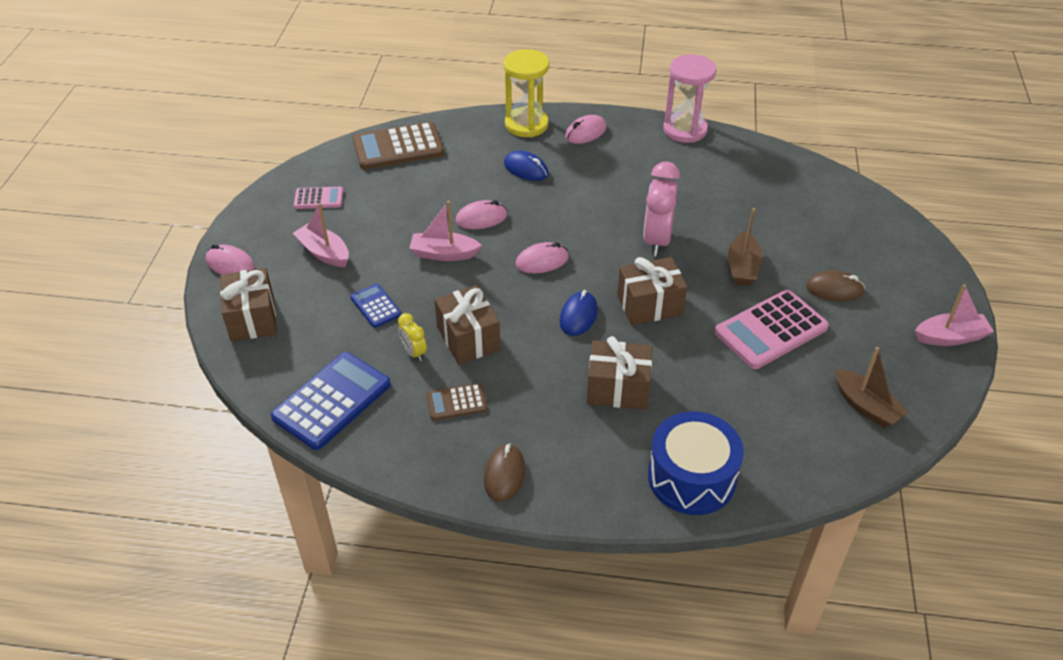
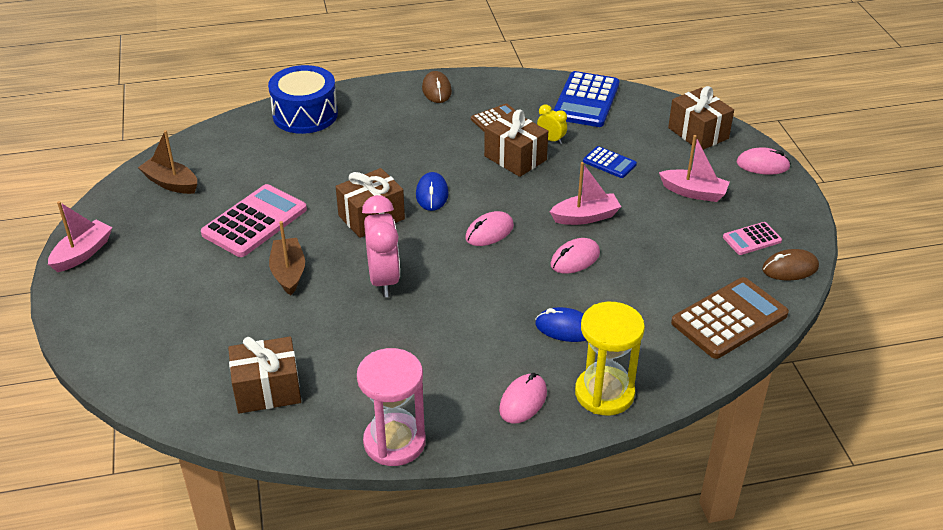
camera: 160 degrees right, 5 degrees down
(618, 389) = (377, 152): brown gift -> brown gift (267, 390)
(834, 289) = (192, 272): brown mouse -> brown mouse (790, 268)
(950, 337) = (82, 253): pink boat -> pink boat turned 150 degrees clockwise

